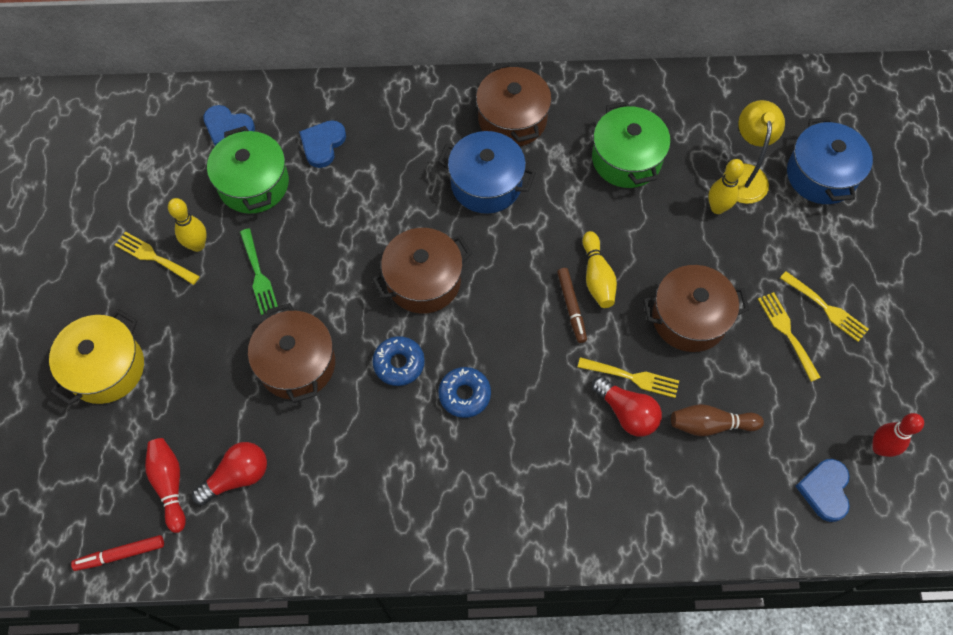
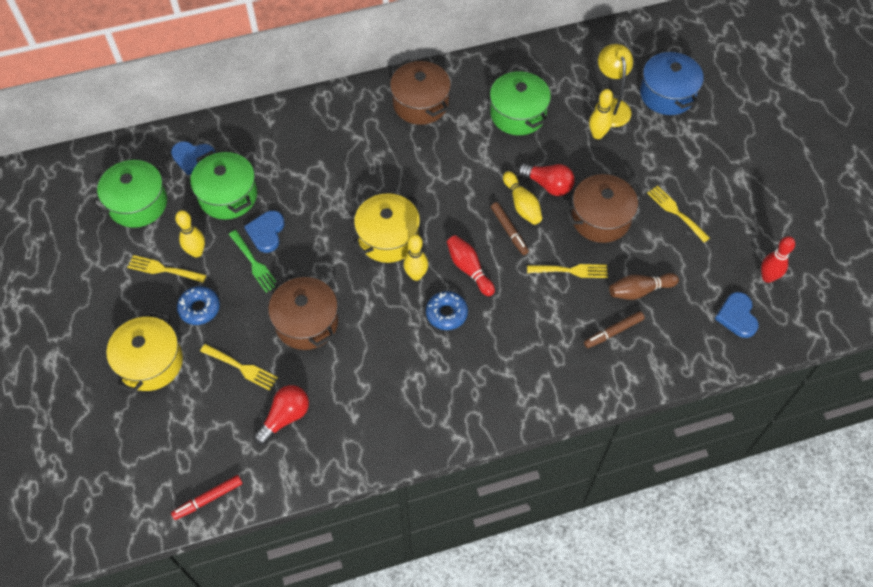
camera: 15 degrees left, 5 degrees down
(149, 170) = (138, 204): none -> green pot
(169, 484) = (232, 437): red bowling pin -> red bowling pin (469, 269)
(322, 144) = (275, 154): blue heart -> blue heart (266, 232)
(399, 363) = (388, 303): blue donut -> blue donut (199, 308)
(423, 281) = (388, 238): brown pot -> yellow pot
(442, 336) = (416, 275): none -> yellow bowling pin
(486, 184) = (415, 155): blue pot -> none
(626, 412) = (574, 297): red light bulb -> red light bulb (548, 185)
(662, 470) = (613, 332): none -> brown marker
(826, 308) = (699, 188): yellow fork -> yellow fork (241, 367)

